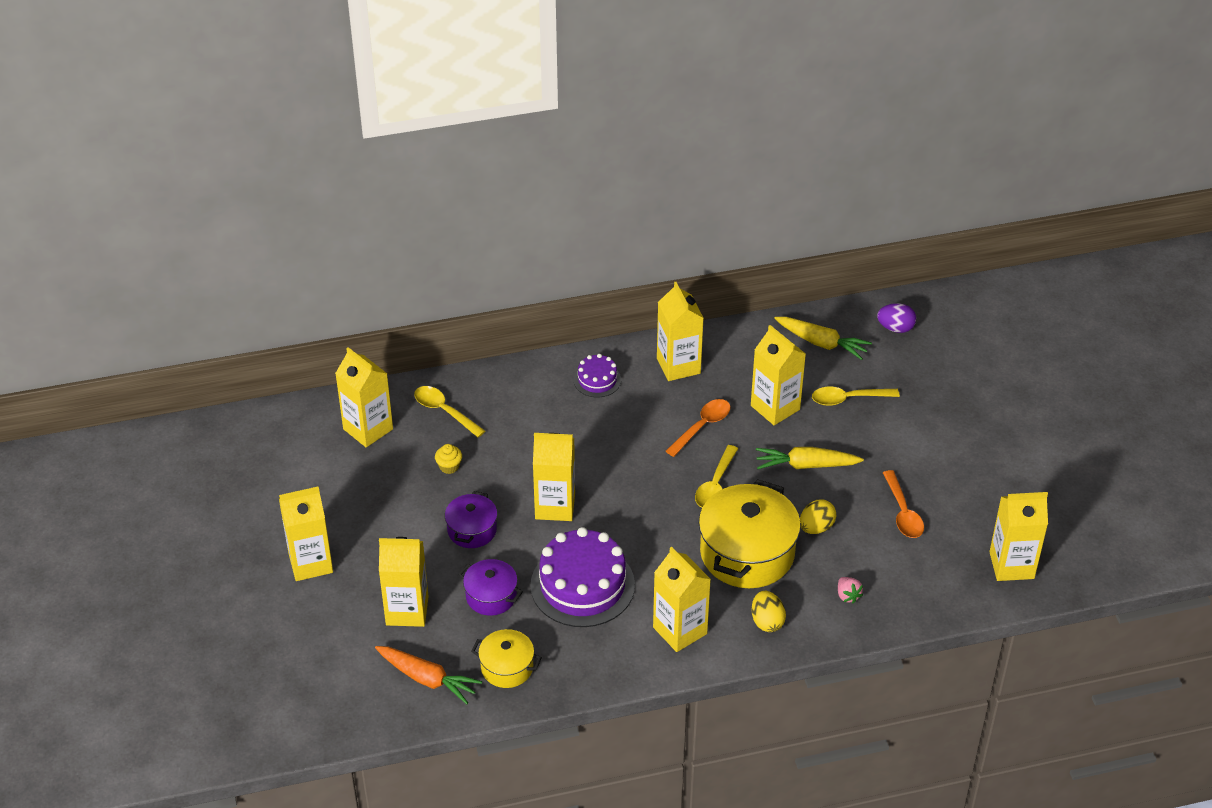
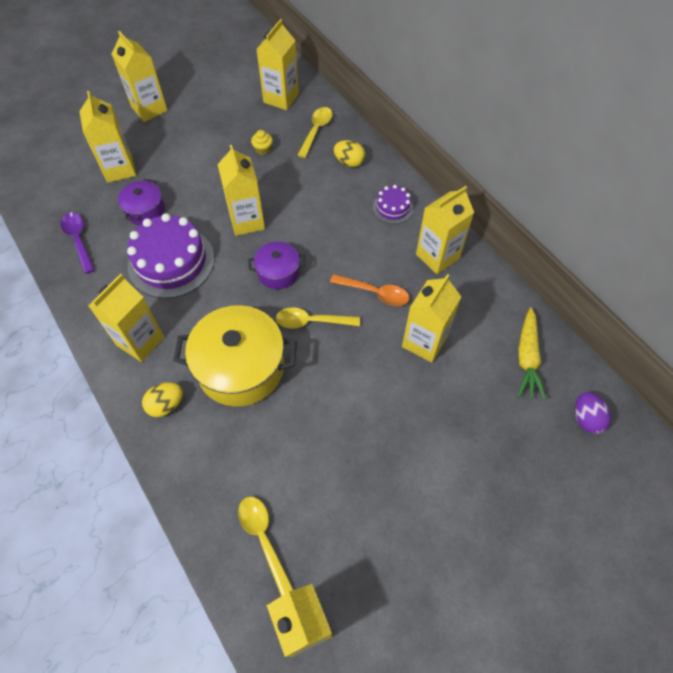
camera: 70 degrees right, 15 degrees up
(427, 679) = (59, 199): orange carrot -> none
(472, 530) = (206, 180): purple pot -> purple pot (278, 272)
(507, 667) = (78, 240): yellow pot -> purple spoon
(806, 465) = (364, 386): yellow carrot -> none
(816, 527) = (290, 415): yellow egg -> yellow egg (349, 162)
(847, 595) = (215, 466): pink strawberry -> none
(848, 399) = (466, 400): yellow spoon -> yellow spoon (263, 537)
(903, 512) = (337, 490): orange spoon -> none

